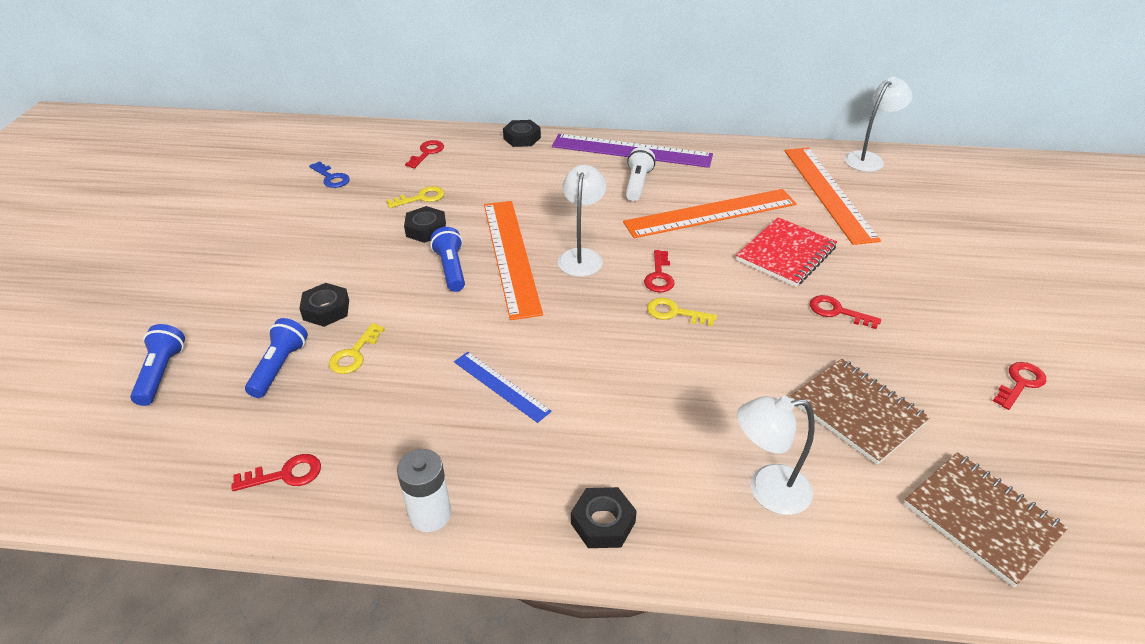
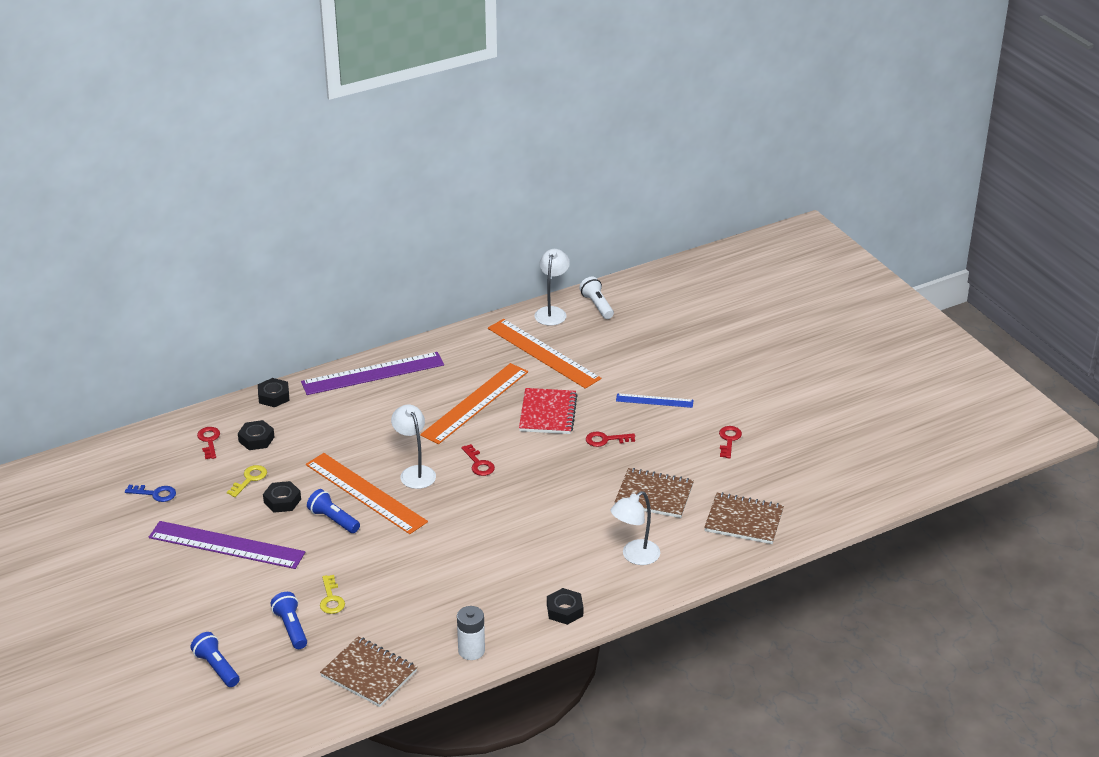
camera: 35 degrees left, 5 degrees down
(285, 474) = (369, 674): red key -> brown notebook
(326, 310) = (278, 583): black nut -> black nut (256, 439)
(329, 248) = (226, 545): none -> purple ruler
(500, 386) = (443, 573): blue ruler -> blue ruler (654, 401)
(637, 184) = (403, 400): white flashlight -> white flashlight (597, 305)
(674, 313) = (509, 483): yellow key -> none

